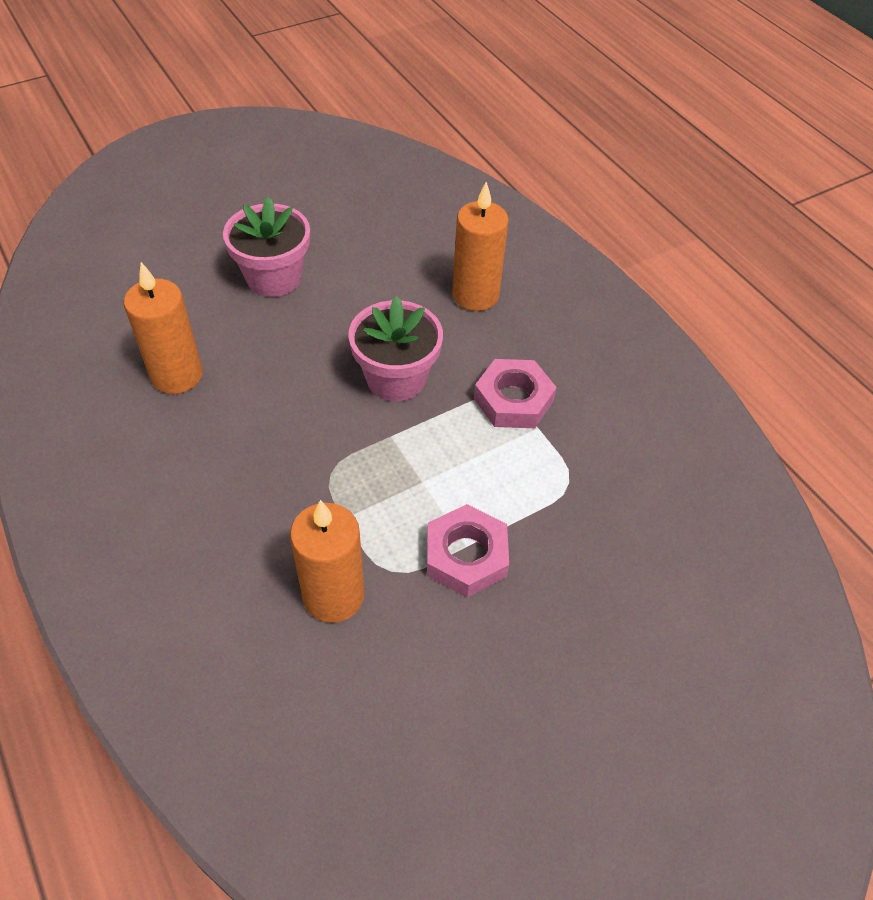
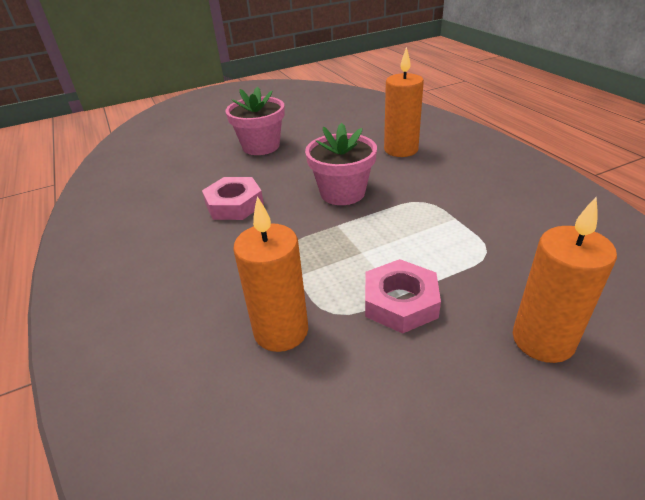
camera: 10 degrees right, 15 degrees down
(177, 375) = (184, 195): orange candle -> orange candle (543, 340)
(513, 400) = (434, 202): pink nut -> pink nut (234, 204)

